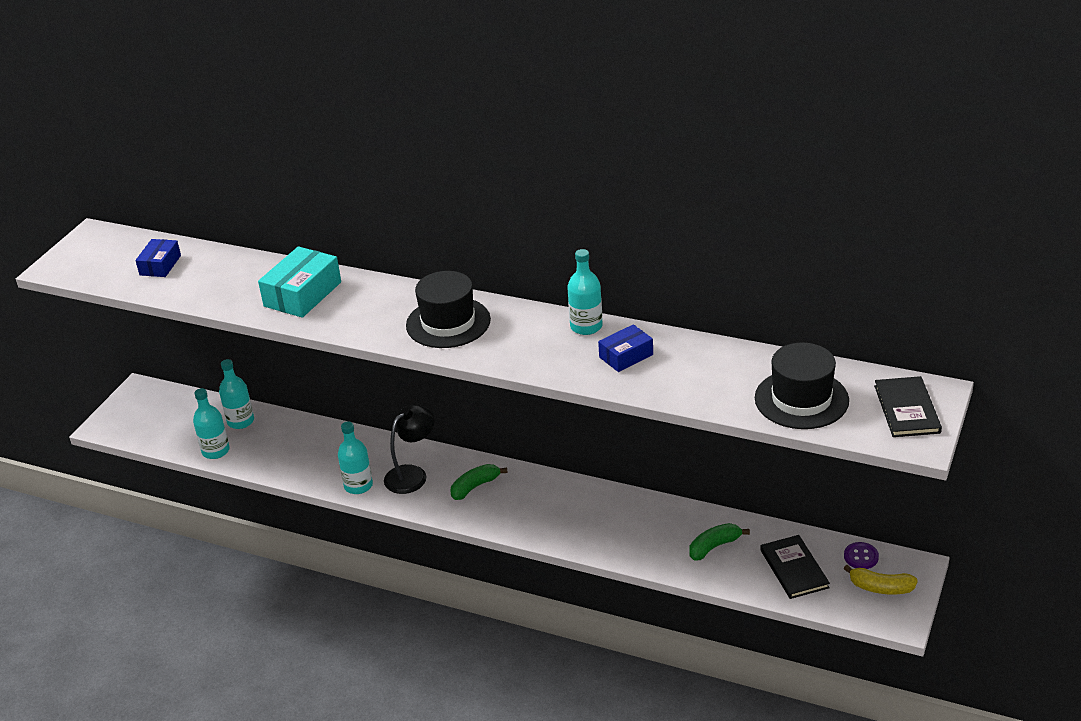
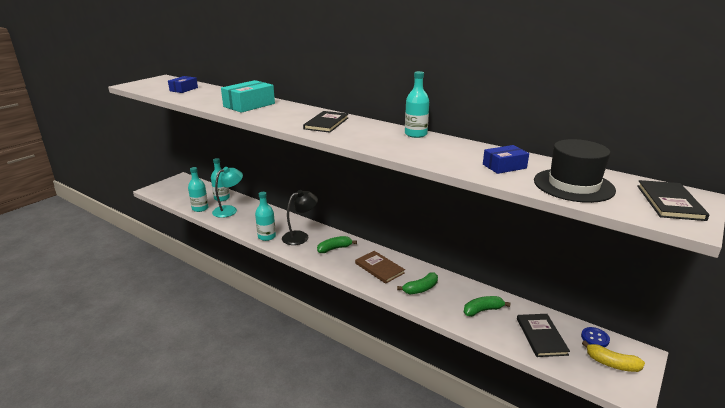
camera: 10 degrees right, 10 degrees down
(268, 444) = (229, 210): none -> turquoise lamp
(448, 323) = (326, 123): black hat -> black book
(554, 508) = (379, 268): none -> brown book
(623, 531) = (420, 289): none -> green banana
(626, 356) = (438, 149): blue box -> blue box (504, 166)
(861, 557) = (595, 338): purple button -> blue button

